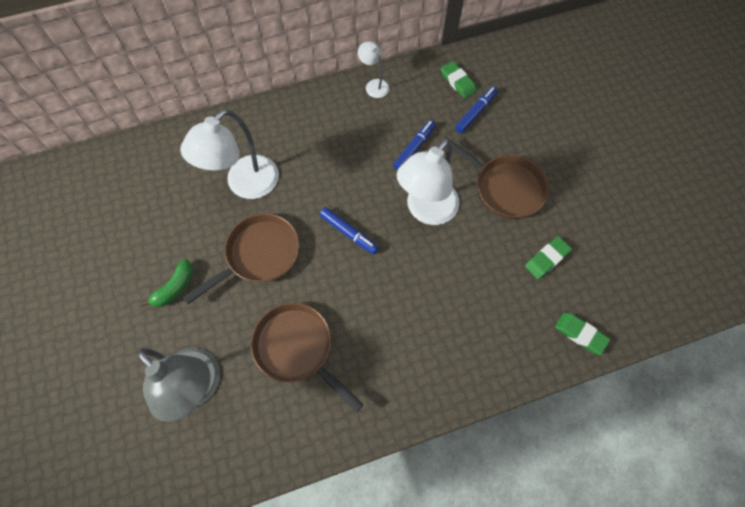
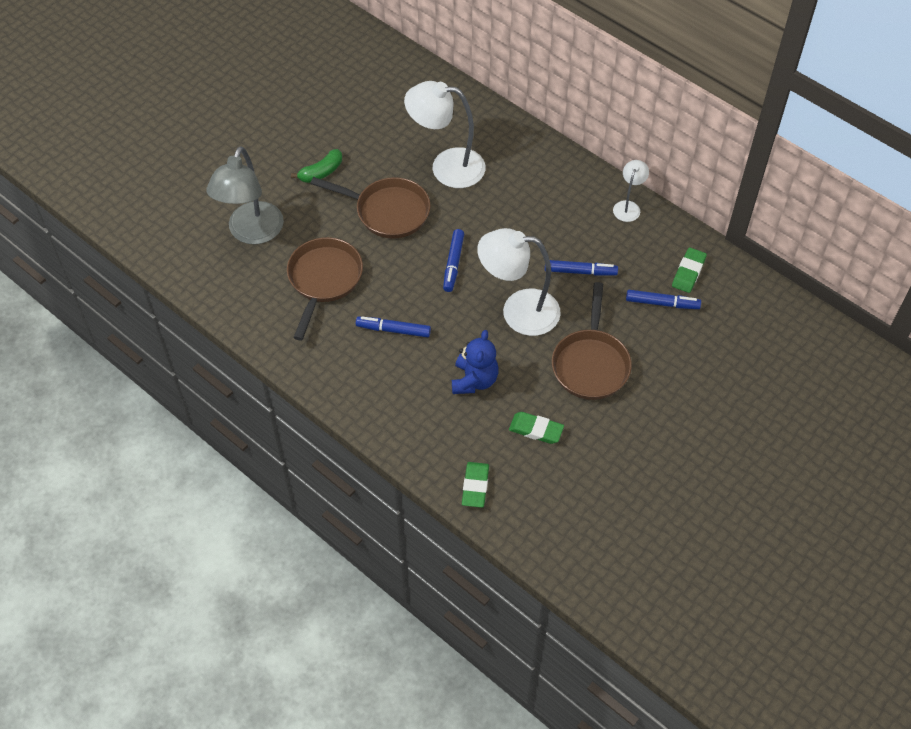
camera: 60 degrees right, 10 degrees down
(175, 288) = (321, 172): green banana -> green banana turned 45 degrees counterclockwise
(388, 317) = (393, 330): none -> blue marker
(475, 279) = (474, 380): none -> blue teddy bear

